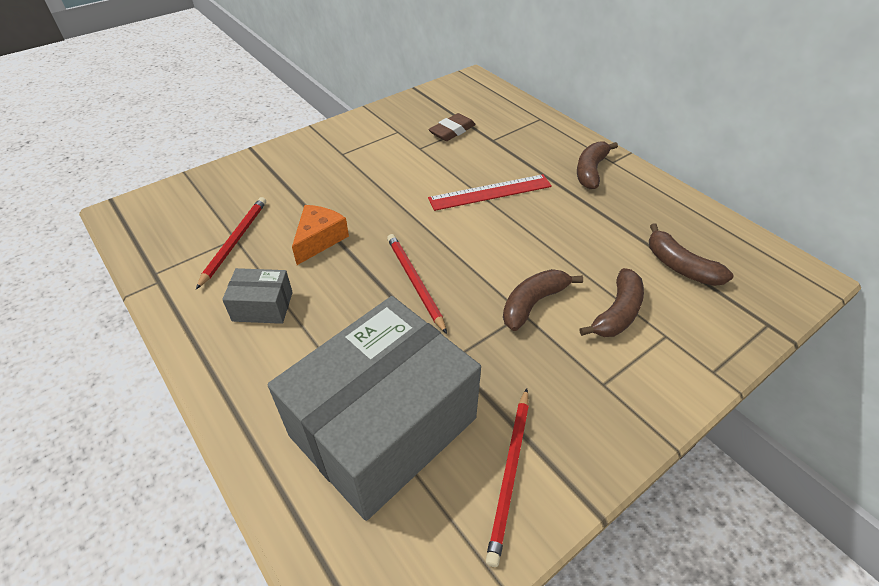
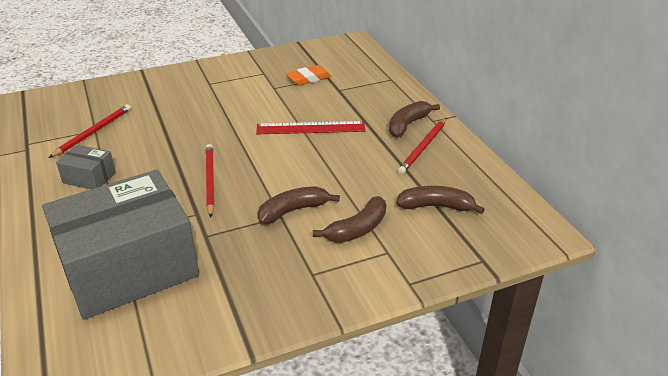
camera: 15 degrees right, 10 degrees down
(319, 239) = (155, 140): orange cheese -> none
(452, 131) = (308, 79): brown eraser -> orange eraser
(510, 474) = (201, 315): red pencil -> red pencil (423, 147)
(680, 266) = (436, 206): brown banana -> brown banana turned 120 degrees clockwise

